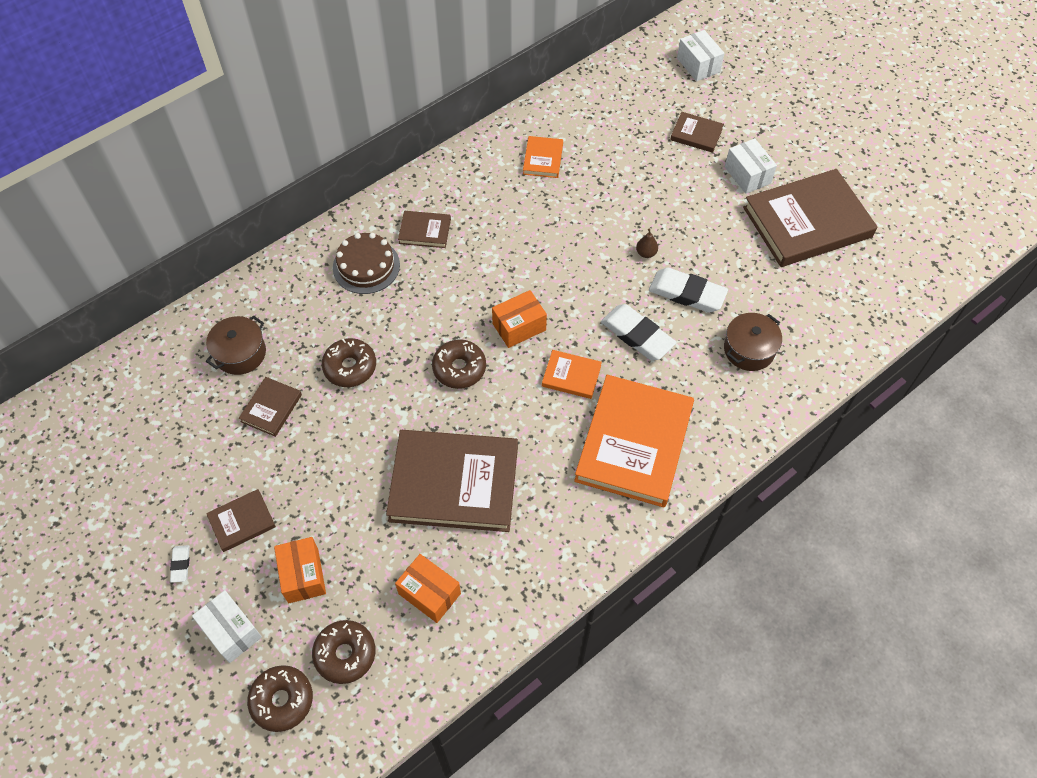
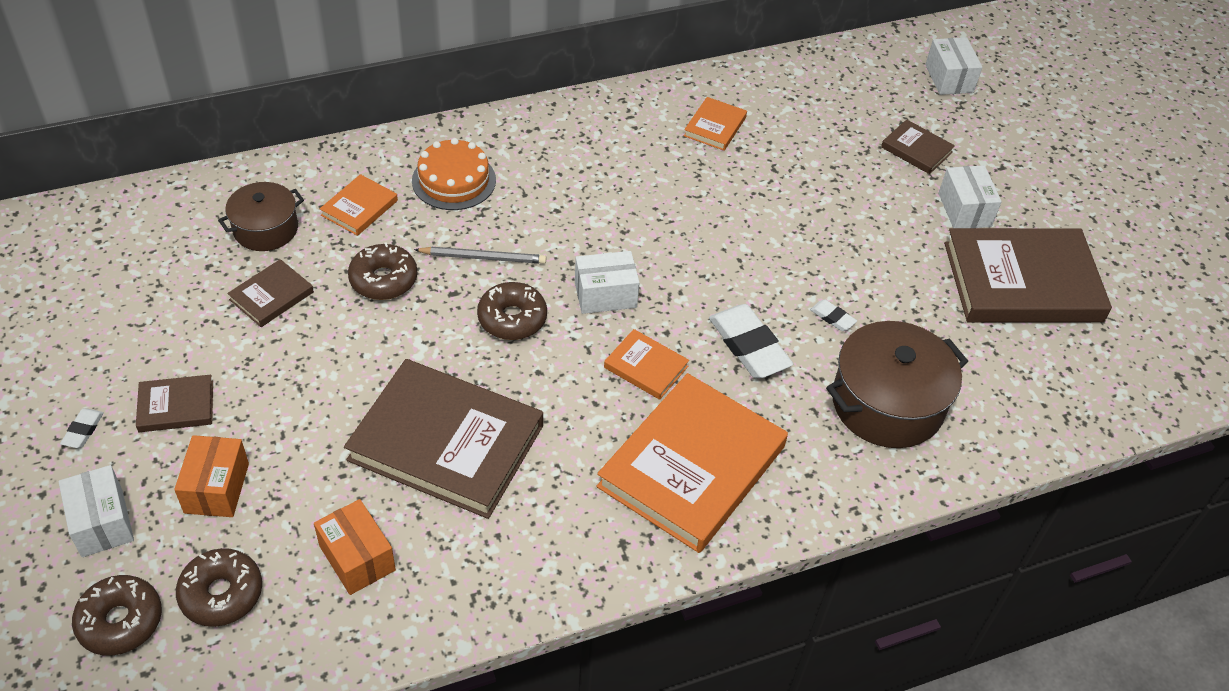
camera: 15 degrees right, 10 degrees down
(304, 312) = (359, 208): none -> orange book
(366, 266) = (454, 180): brown cake -> orange cake
(416, 325) = (483, 257): none -> grey pencil
(425, 231) = (539, 163): brown book -> none
(519, 327) = (605, 295): orange box -> white box
(646, 253) = (799, 259): brown pear -> none
(687, 293) = (832, 317): white eraser -> white eraser, size x0.47
(749, 349) = (887, 404): brown pot -> brown pot, size x1.63

